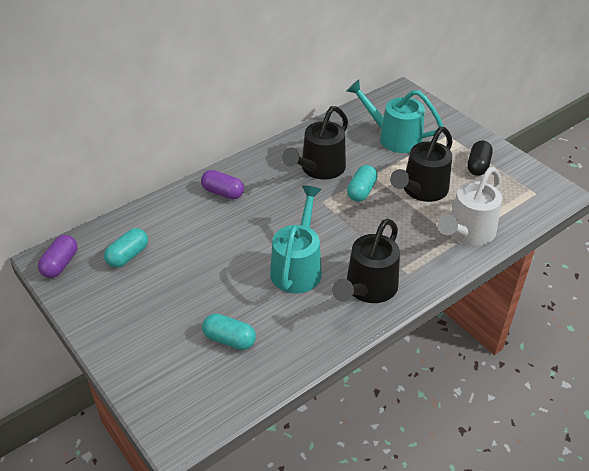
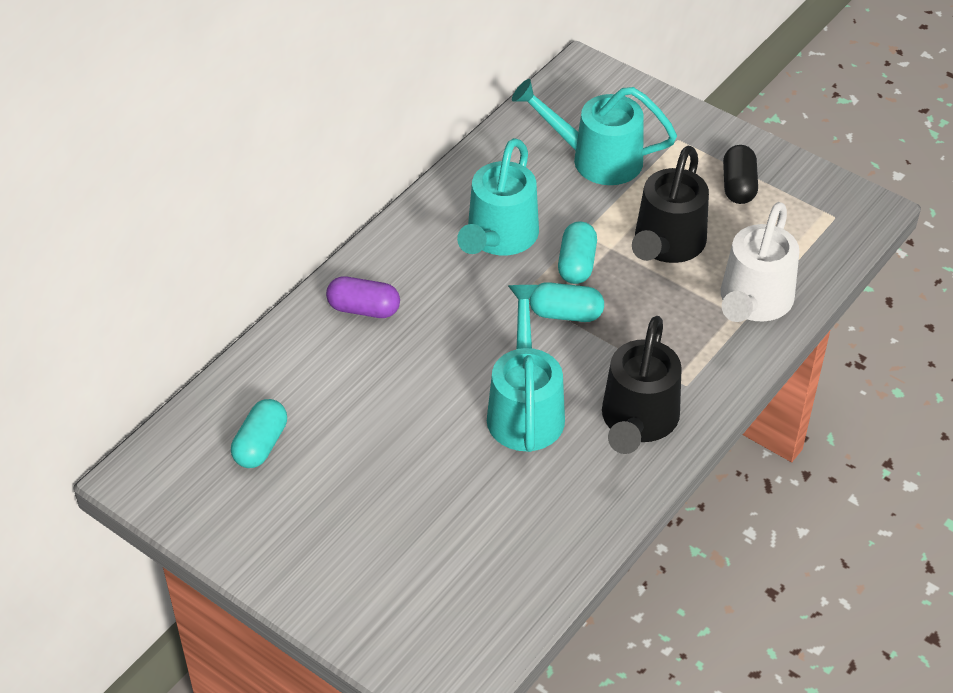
camera: 15 degrees left, 5 degrees up
(60, 264) = (161, 480): purple capsule -> none
(229, 339) = (467, 540): turquoise capsule -> turquoise capsule (566, 314)
(319, 169) = (498, 238): black watering can -> turquoise watering can

